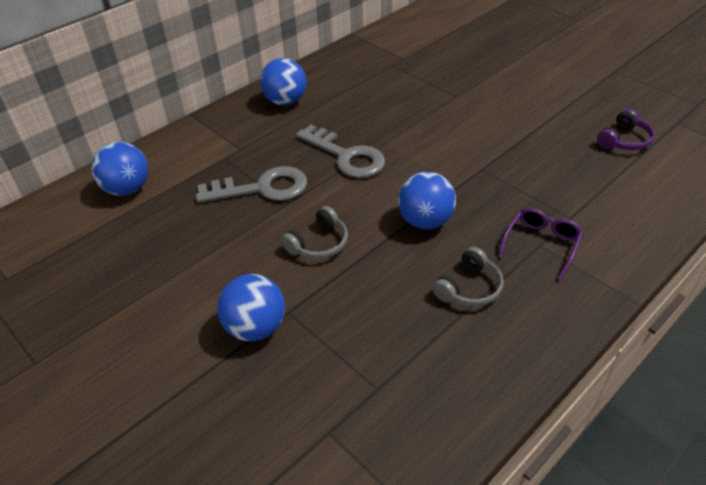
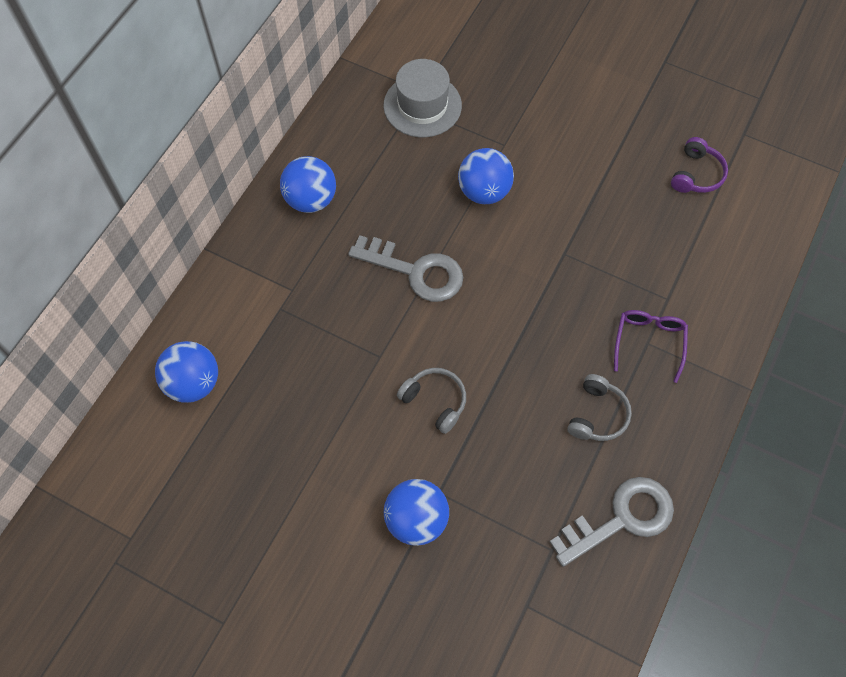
camera: 20 degrees left, 20 degrees up
(262, 188) = (344, 342): grey key -> grey key (621, 518)
(319, 243) = (435, 401): grey headphones -> grey headphones turned 75 degrees counterclockwise
(400, 65) = (422, 105): none -> grey hat
(425, 221) = (530, 342): blue ball -> blue ball (484, 191)

